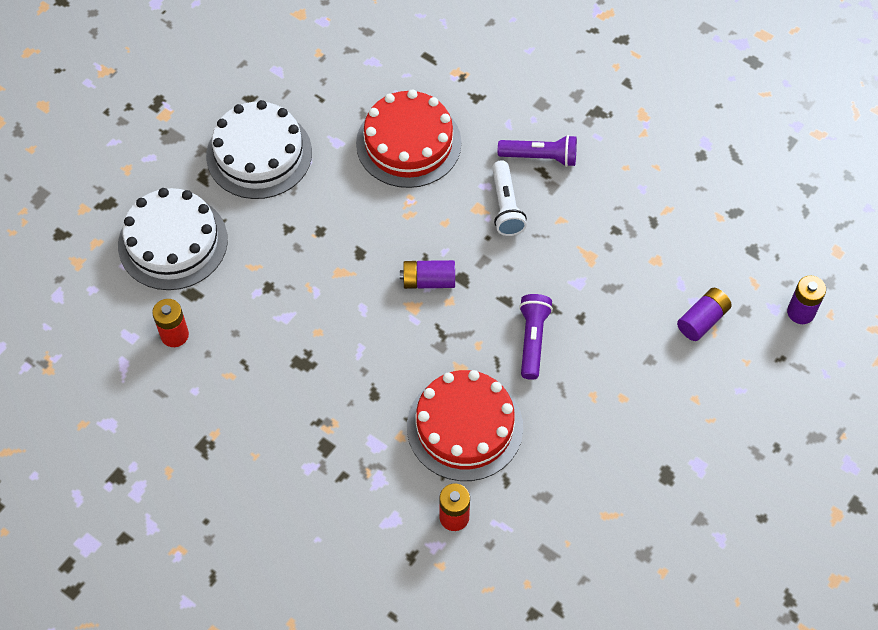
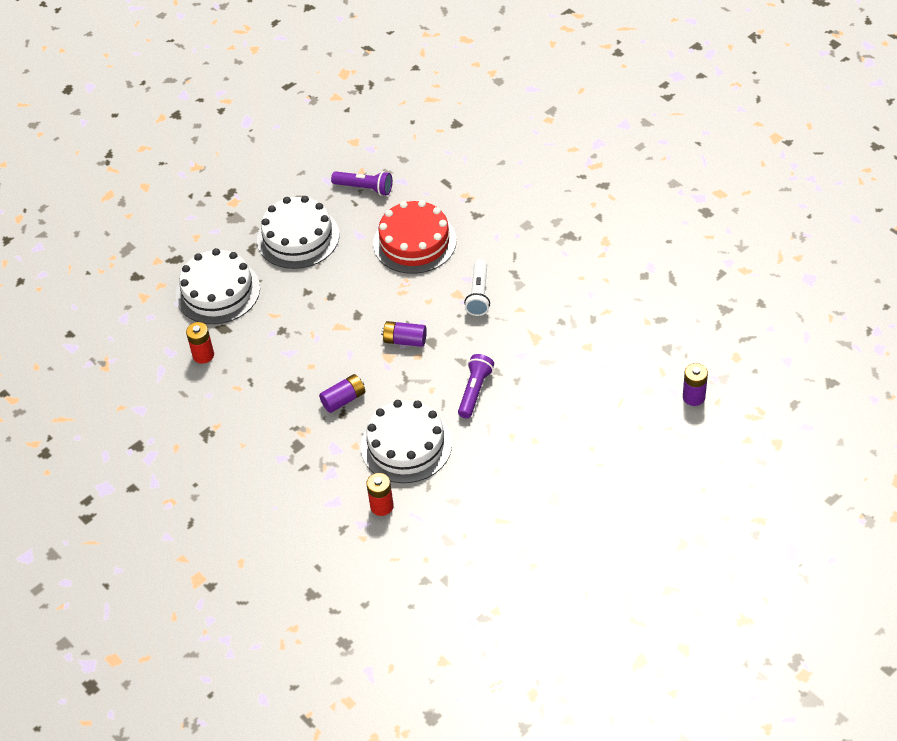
camera: 15 degrees right, 10 degrees down
(464, 427) = (406, 445): red cake -> white cake
(540, 157) = (515, 263): purple flashlight -> purple flashlight (364, 188)
(702, 320) = (612, 393): purple battery -> purple battery (343, 399)

